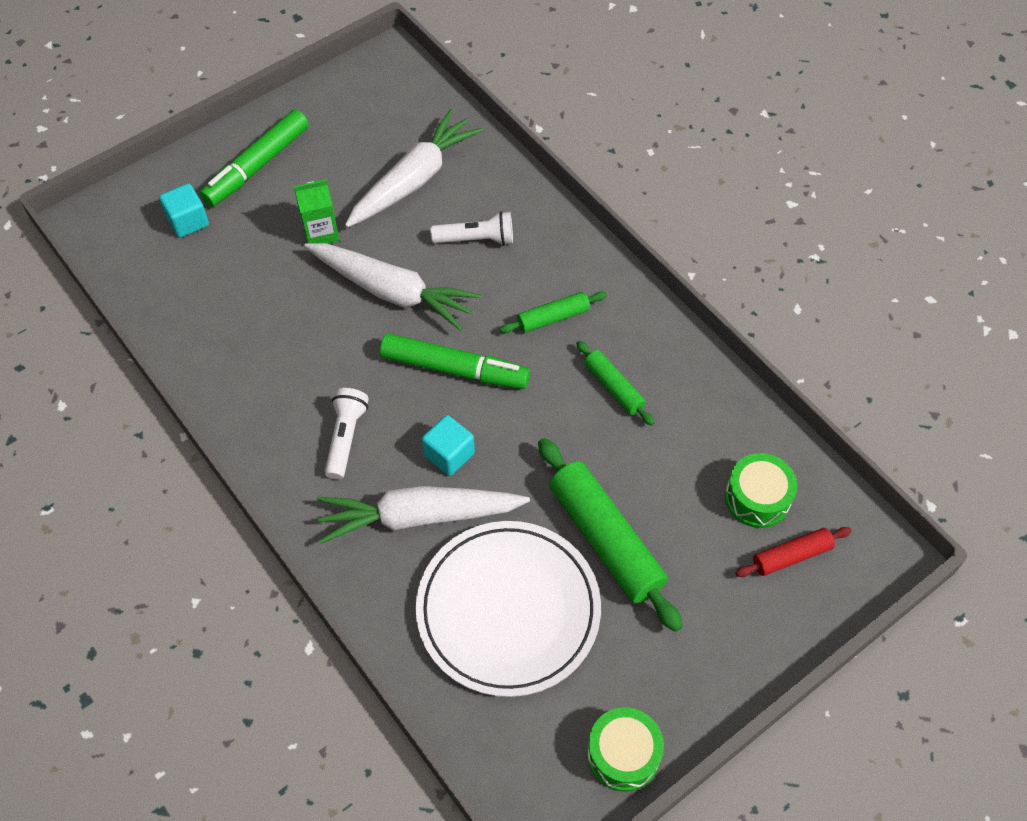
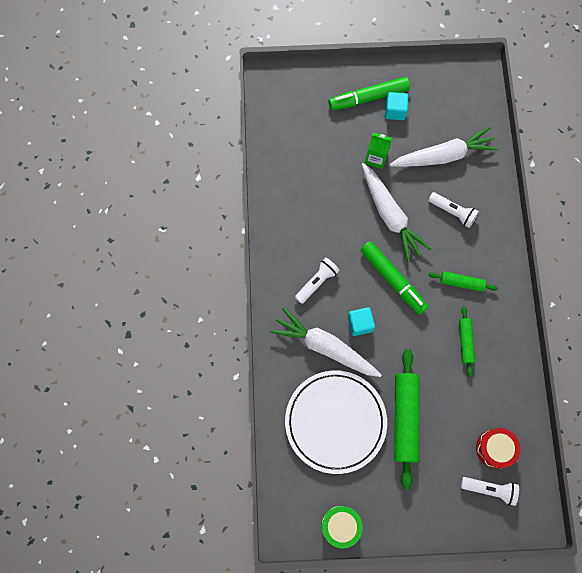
camera: 35 degrees right, 15 degrees up
(188, 221) = (314, 110): turquoise cube -> turquoise cube (395, 111)
(757, 498) = (495, 448): green drum -> red drum
(791, 556) = (489, 489): red rolling pin -> white flashlight

